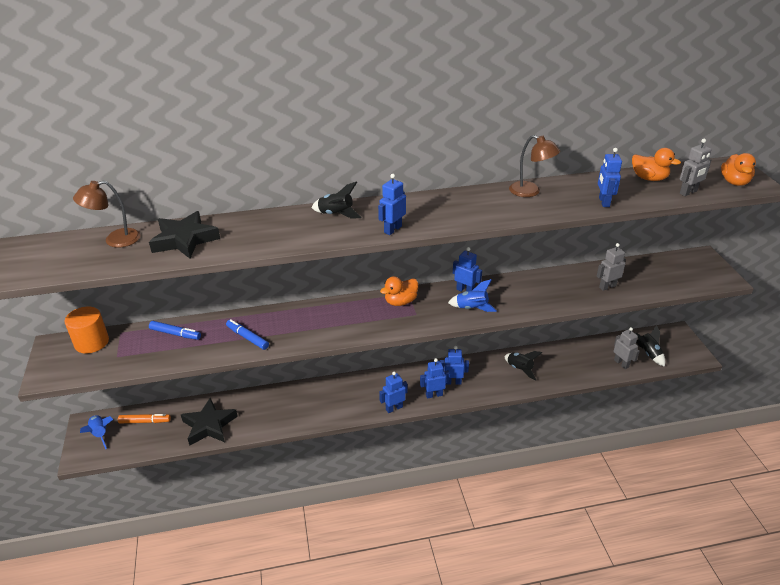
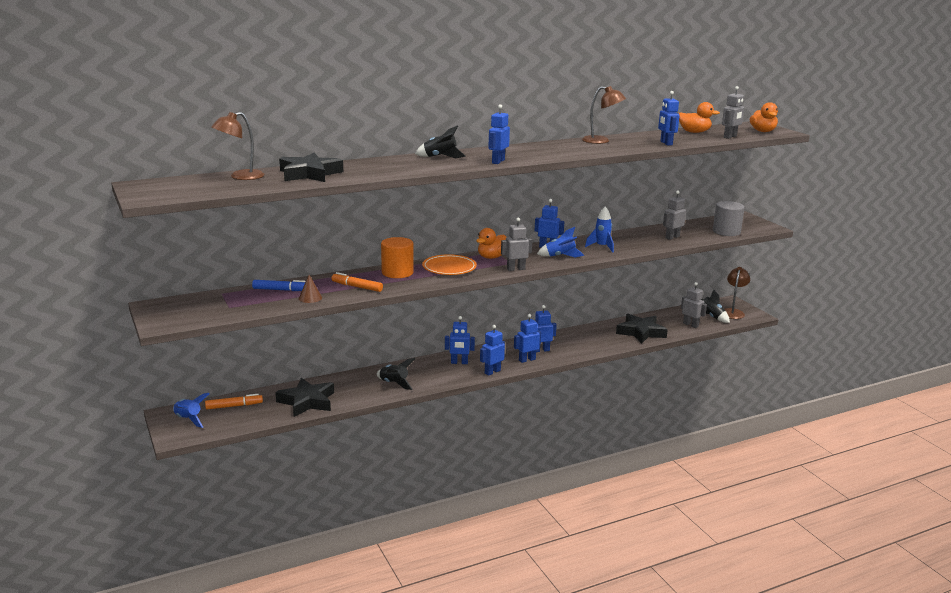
camera: 15 degrees left, 15 degrees down
(91, 342) = (195, 301): orange cylinder -> orange cylinder (397, 272)
(196, 351) = (310, 298): none -> brown cone
(247, 337) = (357, 287): blue marker -> orange marker
(350, 316) = (449, 268): none -> orange plate
(367, 389) = (459, 362): none -> blue robot
(416, 325) = (516, 269): none -> grey robot
(519, 369) = (600, 336): black rocket -> black rocket (394, 383)
(523, 296) = (601, 247): none -> blue rocket
(564, 368) = (640, 332): none -> black star
(673, 282) = (726, 232): none -> grey cylinder
(674, 349) = (733, 312): none -> brown lamp

